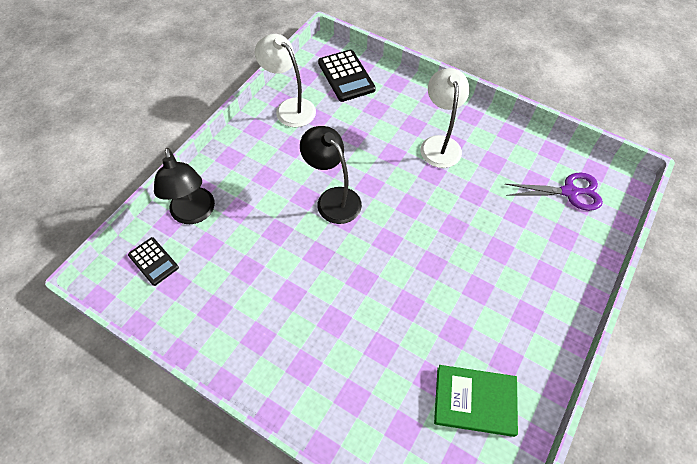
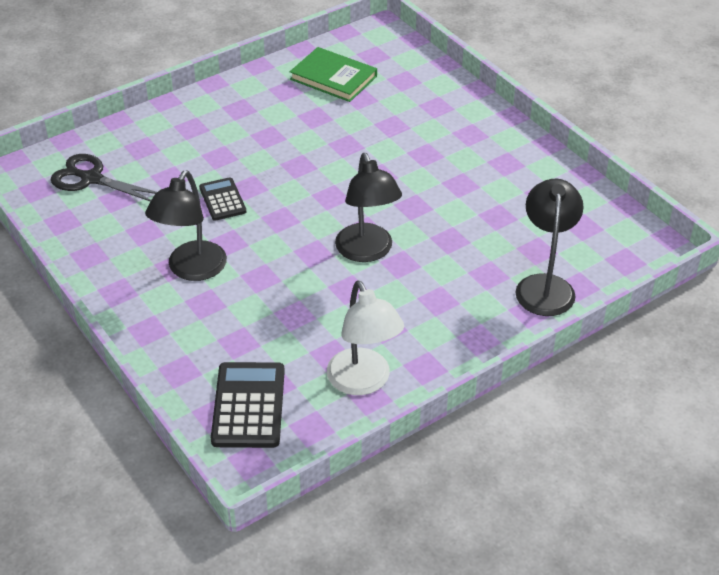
camera: 155 degrees left, 15 degrees down
(153, 261) = (603, 253): black calculator -> black calculator (222, 200)
(439, 144) = (191, 270): white lamp -> black lamp
(569, 192) = (91, 179): purple scissors -> black scissors

